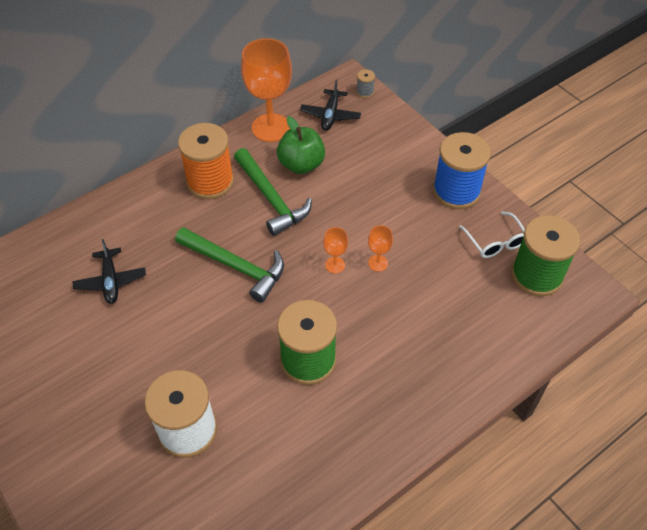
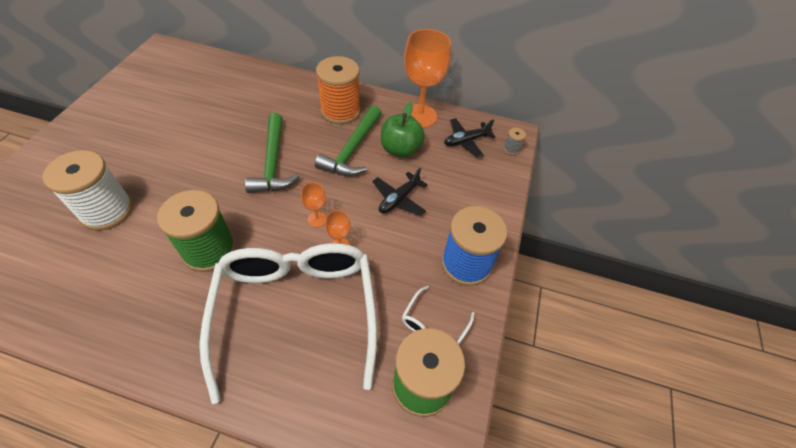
camera: 50 degrees right, 0 degrees up
(111, 281) = (217, 109): black plane -> black plane (399, 199)
(420, 323) = (296, 311): none -> white glasses

